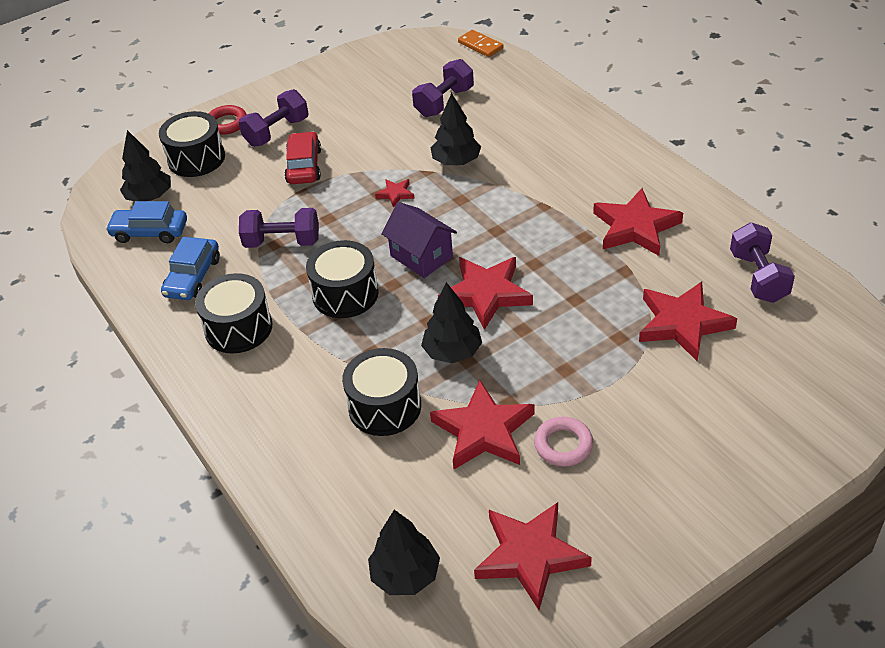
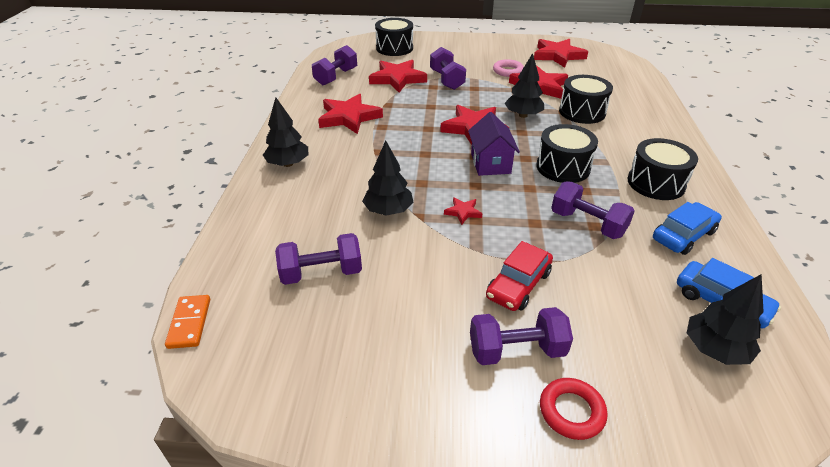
camera: 145 degrees left, 5 degrees down
(196, 158) = (637, 373): black drum -> black drum (394, 48)
(405, 575) = (615, 68): black tree -> black tree (288, 164)
(620, 363) = (446, 80): none -> purple dumbbell

